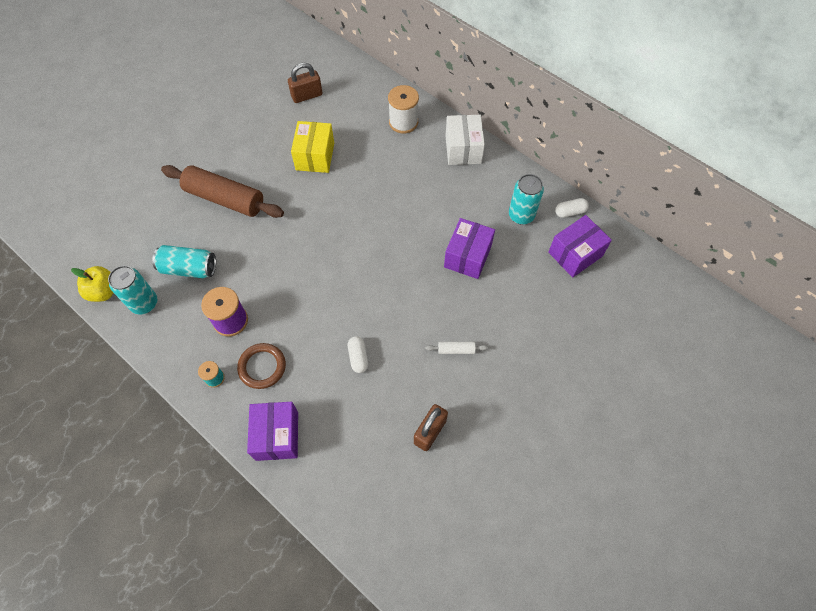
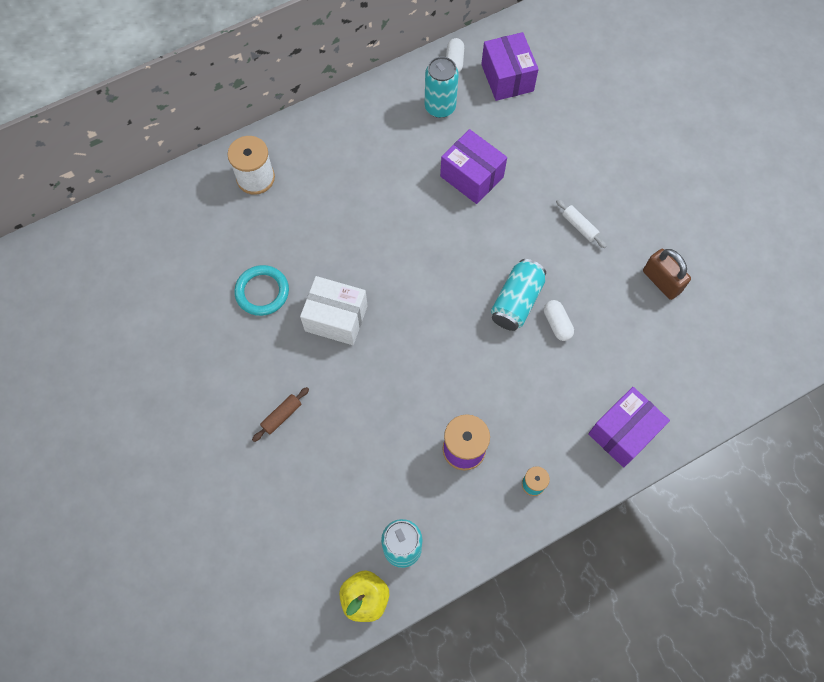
camera: 70 degrees left, 5 degrees up
(189, 268) = (371, 483): turquoise can -> turquoise can (516, 301)
(225, 199) = (282, 416): brown rolling pin -> brown rolling pin, size x0.41
(262, 367) = (536, 428): brown ring -> none
(277, 435) = (623, 432): purple box -> purple box turned 60 degrees counterclockwise
(307, 95) = (157, 274): brown padlock -> none
(315, 156) = (262, 292): yellow box -> turquoise ring
(358, 357) = (557, 324): white capsule -> white capsule turned 60 degrees clockwise
(456, 350) = (579, 226): white rolling pin -> white rolling pin turned 60 degrees counterclockwise
(463, 149) = (325, 130): white box -> white box (336, 318)

